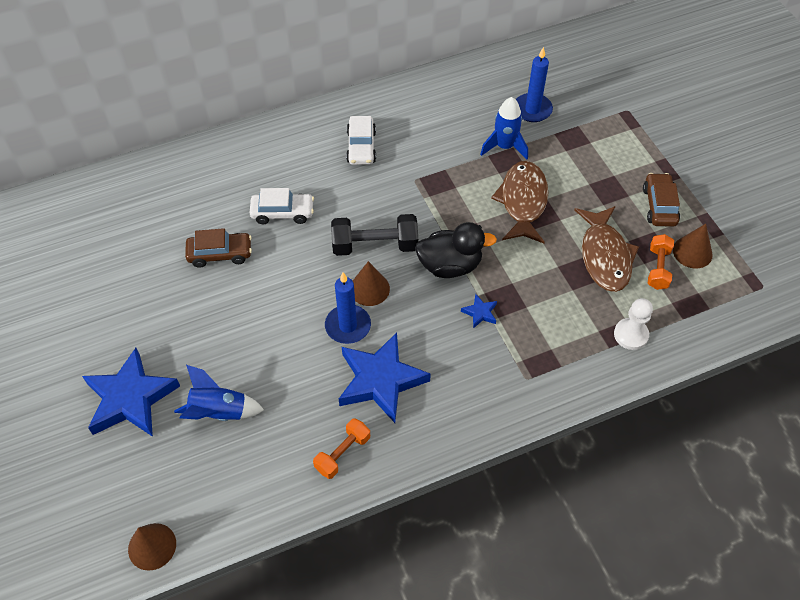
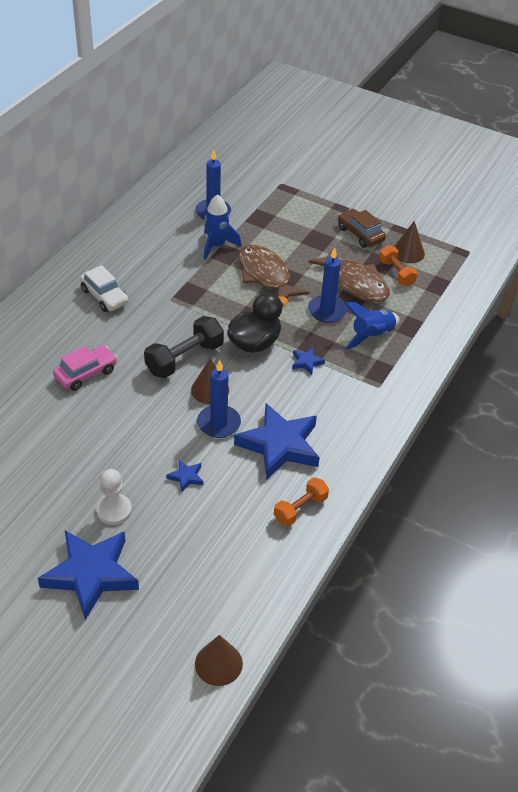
camera: 40 degrees left, 10 degrees down
(219, 412) = (176, 539): blue rocket -> blue rocket (372, 336)
(220, 254) = (61, 429): brown car -> none
(276, 360) = (186, 477): none -> blue star
(282, 213) = (86, 373): white car -> pink car
(342, 453) = (300, 509): orange dumbbell -> orange dumbbell turned 45 degrees clockwise
(548, 270) = (327, 311): none -> blue candle
(631, 335) = (418, 322): white pawn -> white pawn (114, 510)

